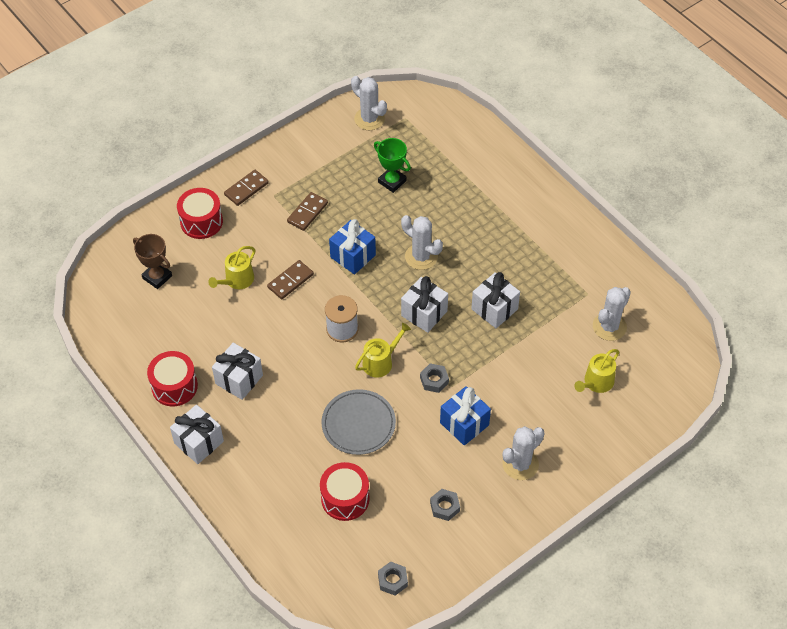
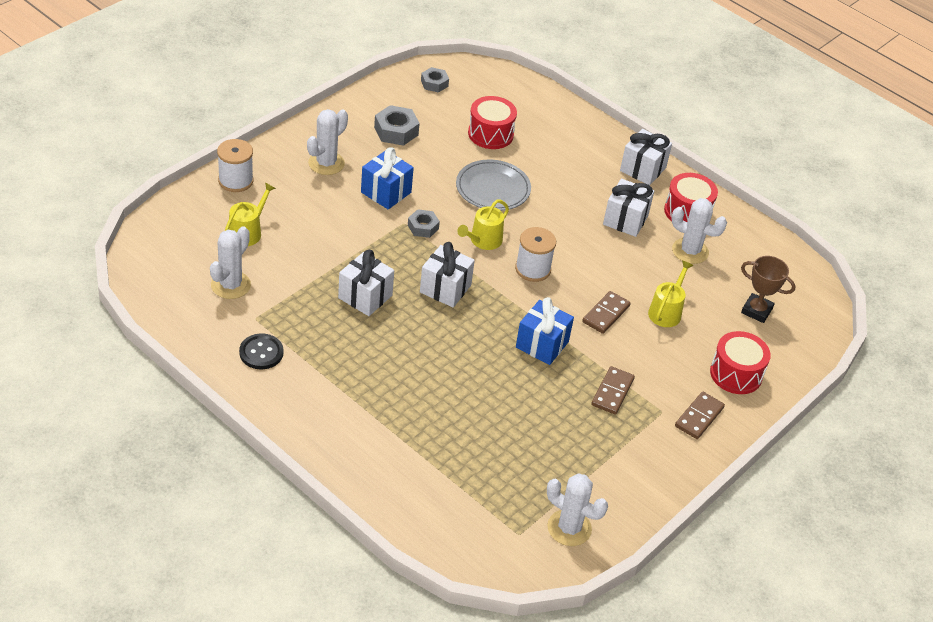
camera: 165 degrees right, 10 degrees down
(392, 181) = (516, 439): green trophy -> none
(421, 257) = (460, 348): white cactus -> white cactus (690, 251)
(444, 507) = (396, 131): grey nut -> grey nut, size x1.53
(582, 262) = (261, 353): none -> black button
(609, 445) = (235, 181): none -> white spool

